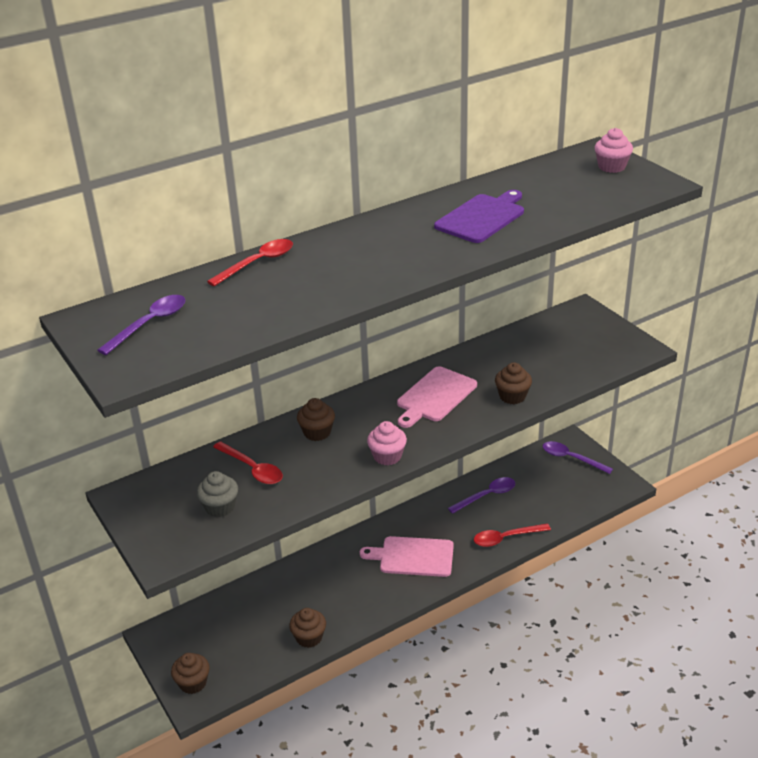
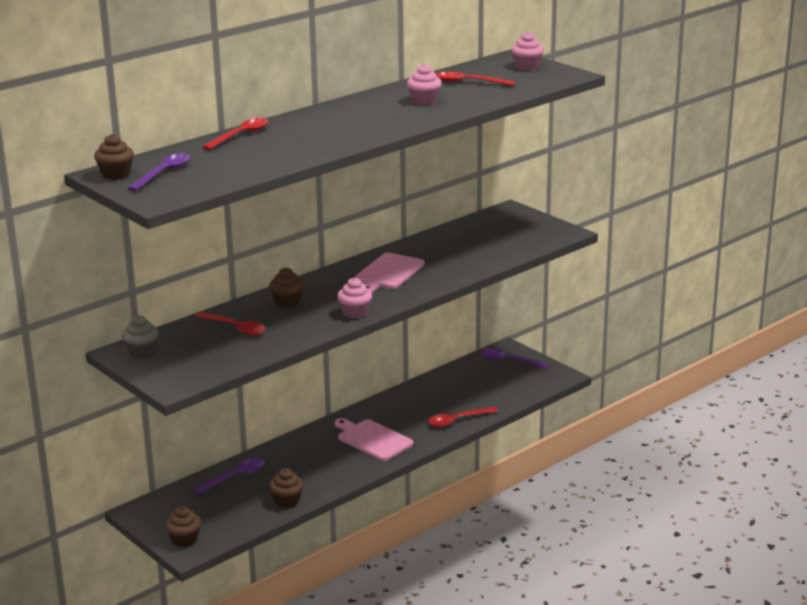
camera: 10 degrees left, 10 degrees down
(220, 507) = (214, 353): grey cupcake -> grey cupcake (142, 352)
(413, 557) = (372, 439): pink cutting board -> pink cutting board turned 45 degrees clockwise
(482, 217) = (424, 101): purple cutting board -> pink cupcake
(487, 496) = (434, 392): purple spoon -> purple spoon (235, 477)
(512, 396) = (457, 269): brown cupcake -> brown cupcake (116, 175)
(539, 189) = (468, 82): none -> red spoon

